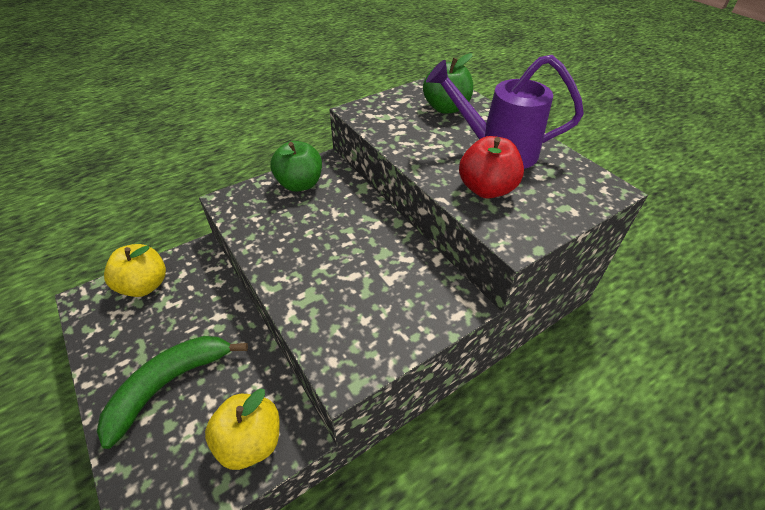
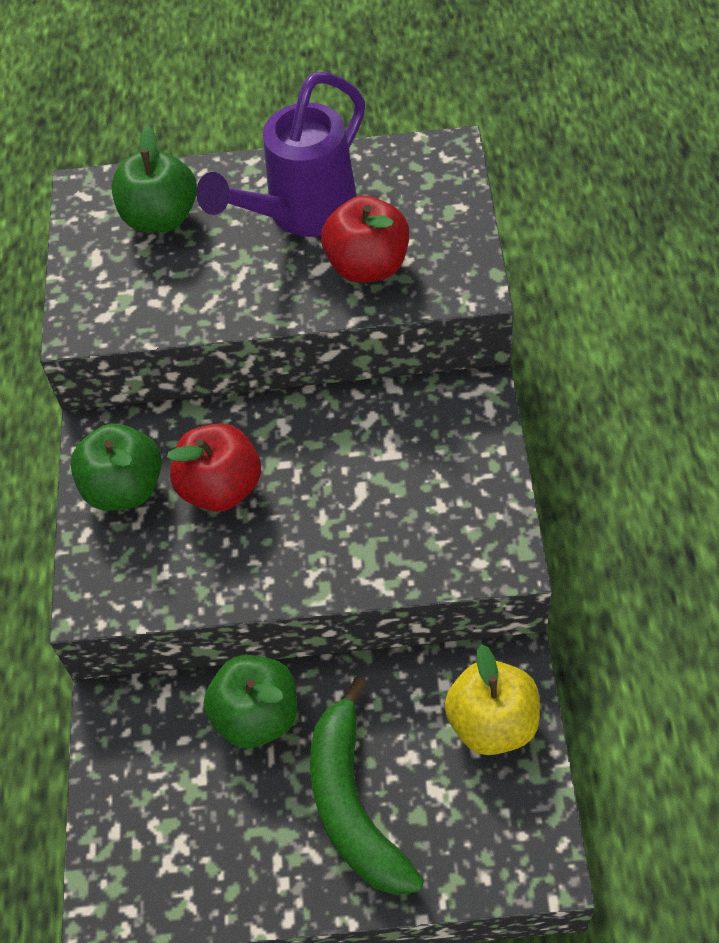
camera: 55 degrees left, 10 degrees up
(145, 285) = (135, 808): yellow apple -> none
(214, 312) = (257, 716): none -> green apple
(320, 217) = (221, 488): none -> red apple

